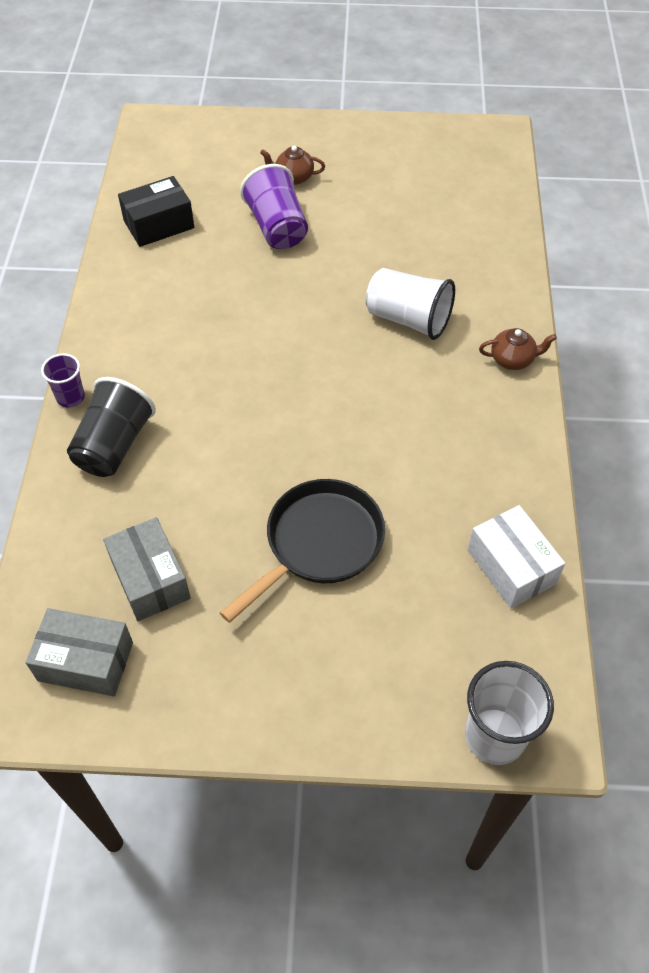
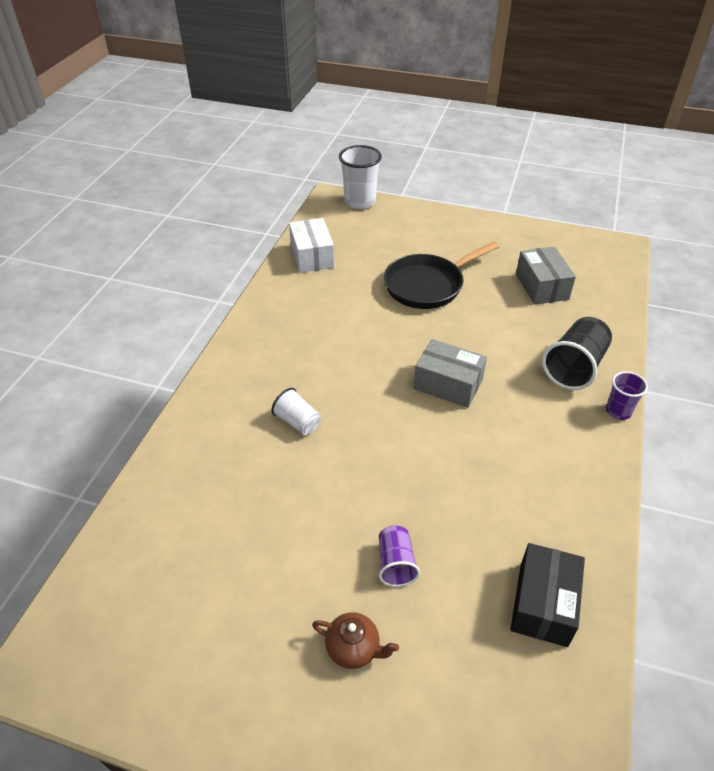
camera: 165 degrees left, 10 degrees down
(85, 661) = (579, 258): grey box -> grey box (448, 384)
(159, 224) = (543, 604): black box -> black box turned 60 degrees counterclockwise
(277, 227) = (395, 564): purple cup -> purple cup, size x0.58
(408, 319) = (298, 422): white cup -> white cup, size x0.58
(513, 360) = (229, 370): brown teapot -> none

